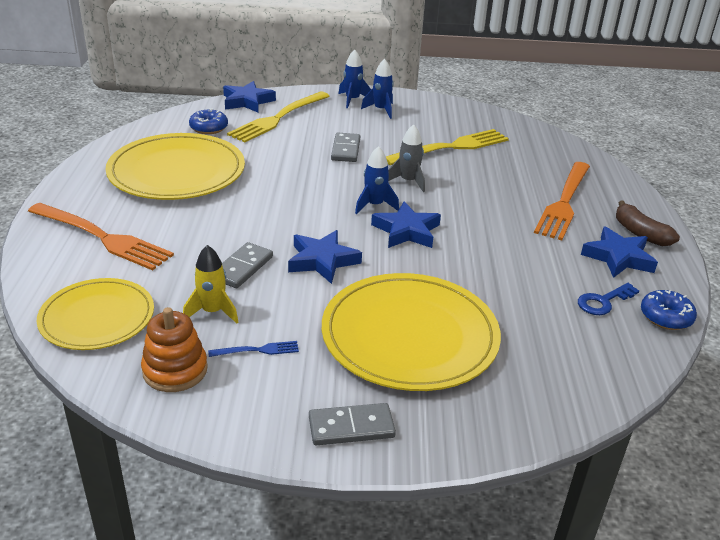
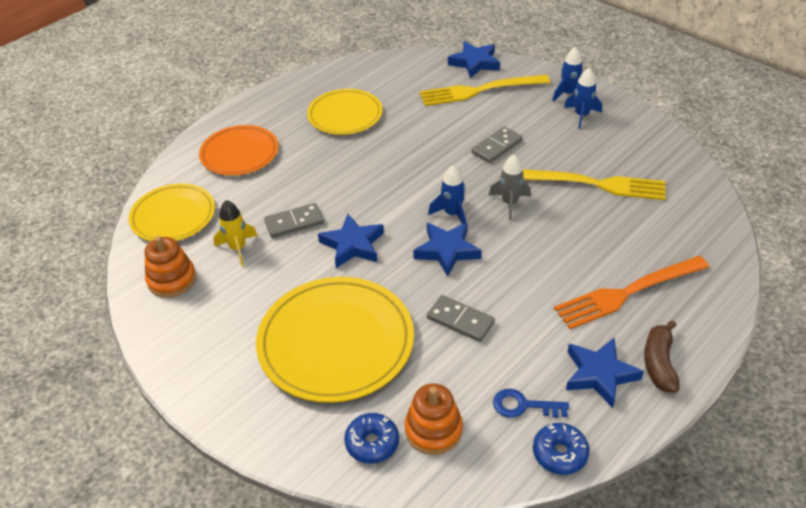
camera: 45 degrees right, 10 degrees up
(103, 237) = (239, 153): orange fork -> orange plate
(177, 171) = (345, 115): yellow plate -> yellow plate, size x0.63
(209, 128) = (413, 80): blue donut -> blue donut (372, 443)
(258, 350) = (231, 294): blue fork -> none
(351, 427) = (218, 385): grey domino -> grey domino (460, 320)
(570, 352) = (433, 430): none -> orange stacking toy

